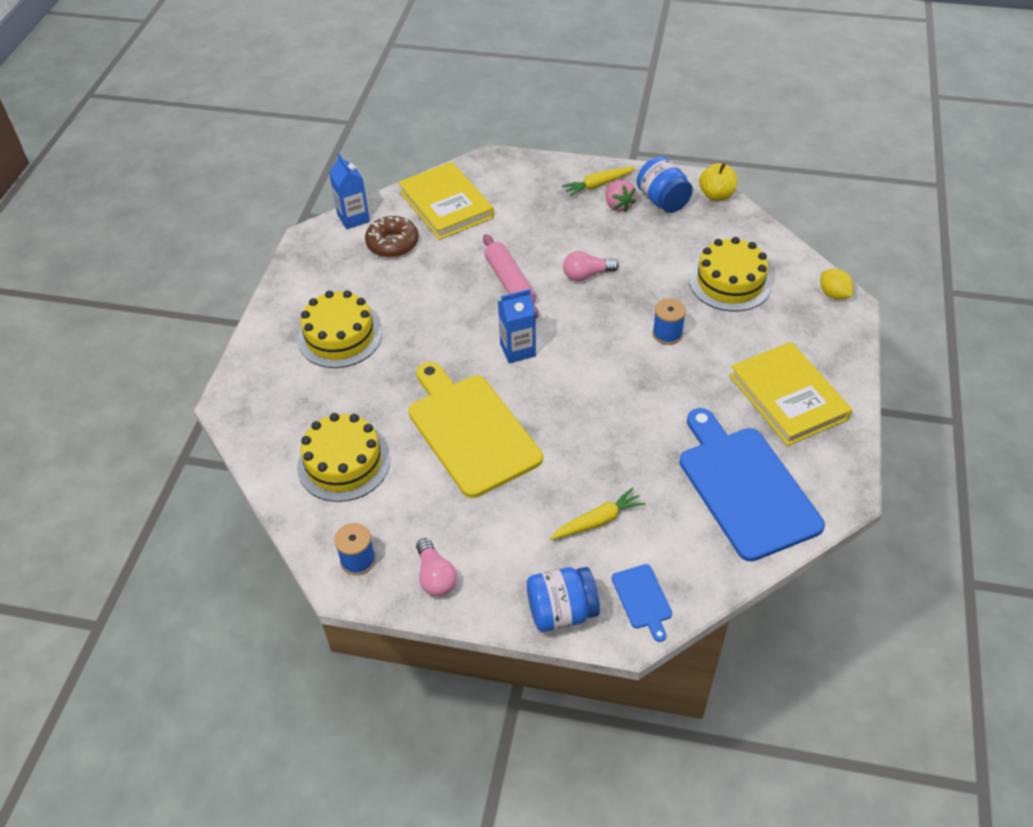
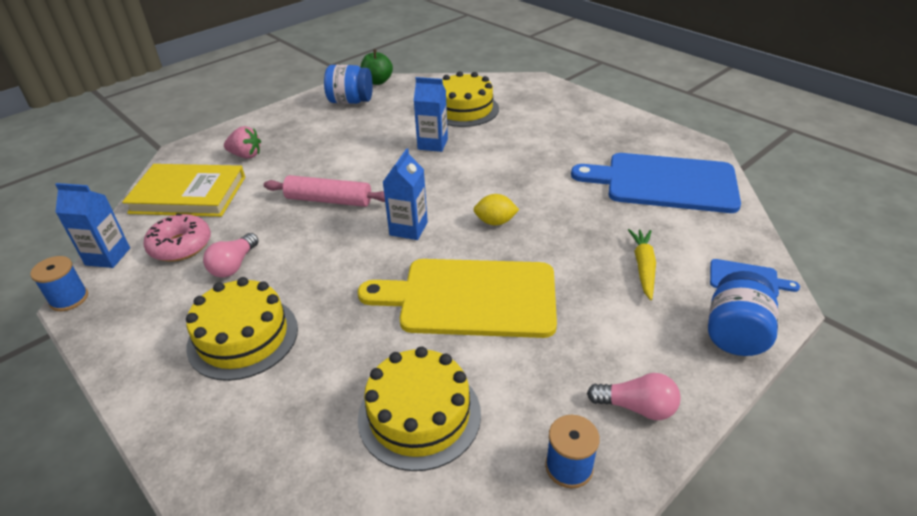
camera: 55 degrees left, 10 degrees down
(392, 243) = (180, 246): brown donut -> pink donut
(586, 275) = (374, 161): pink light bulb -> pink light bulb (234, 265)
(598, 185) = (292, 118): yellow carrot -> none
(618, 205) = (326, 119): pink strawberry -> pink strawberry (246, 155)
(648, 295) = (432, 144): none -> blue carton
(667, 334) = (480, 152): blue spool -> blue spool (69, 299)
(716, 195) = (377, 81): yellow apple -> green apple
(788, 397) = (594, 132): yellow book -> none
(833, 294) = (522, 81): yellow lemon -> yellow lemon (495, 222)

